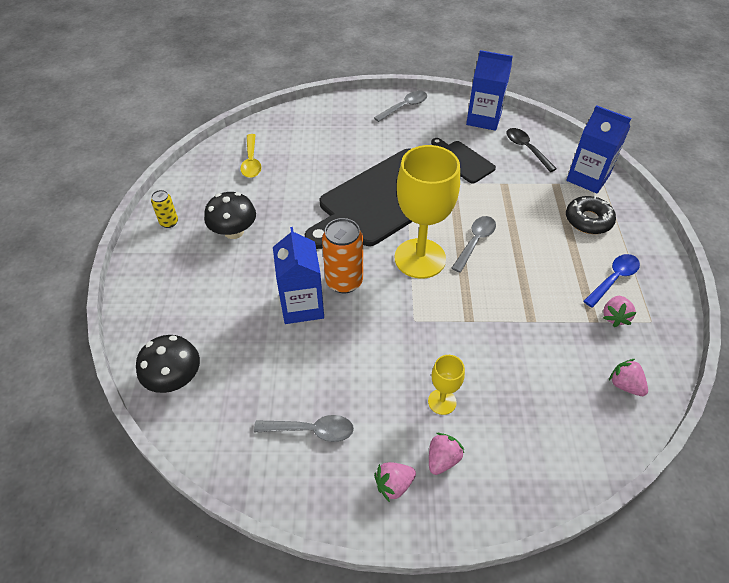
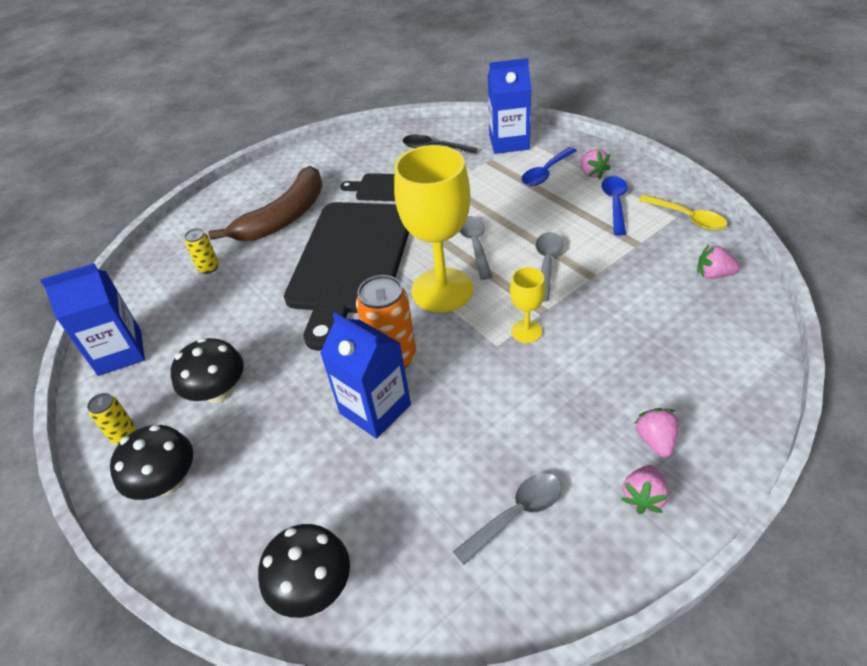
camera: 35 degrees left, 5 degrees down
(164, 265) = (166, 482): none -> black mushroom
(251, 161) = (163, 313): yellow spoon -> yellow spoon (687, 218)
(301, 148) = (208, 268): none -> yellow can
(376, 140) = (284, 217): none -> brown banana
(404, 107) = (280, 174): grey spoon -> grey spoon (547, 264)
(442, 401) = (599, 394): yellow goblet -> yellow goblet (526, 331)
(483, 119) = (369, 145): blue carton -> blue carton (120, 352)
(588, 220) = (546, 173): black donut -> blue spoon
(614, 317) = (648, 230): pink strawberry -> pink strawberry (592, 173)

